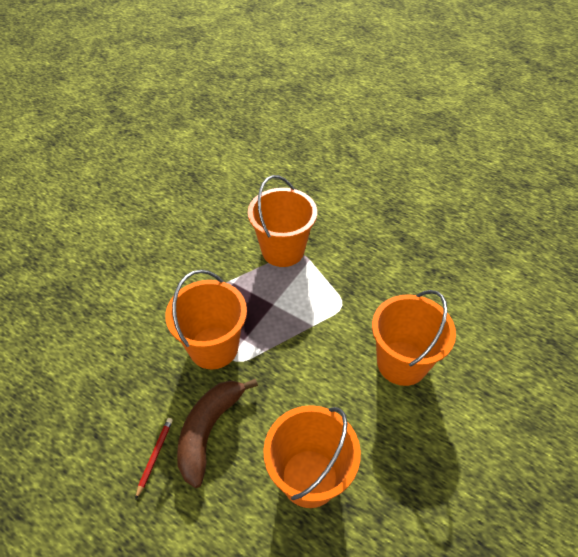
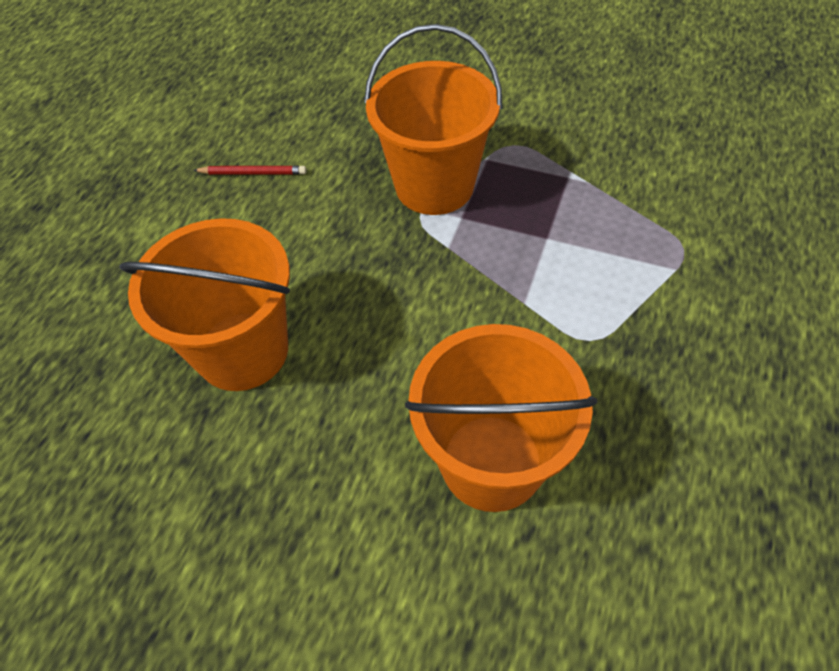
camera: 80 degrees right, 5 degrees up
(209, 430) = (298, 216): brown banana -> none
(283, 250) = (675, 225): orange bucket -> none

